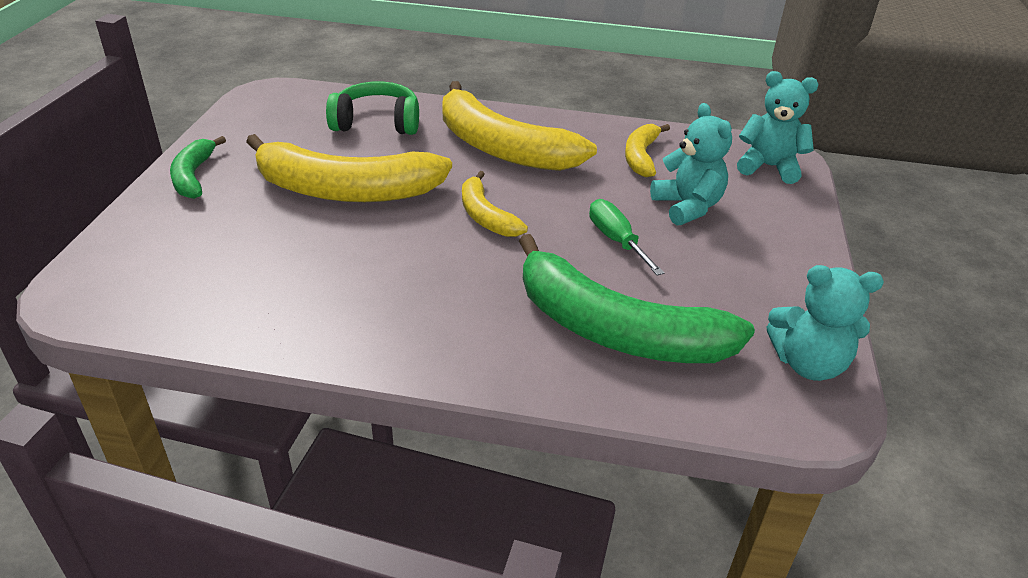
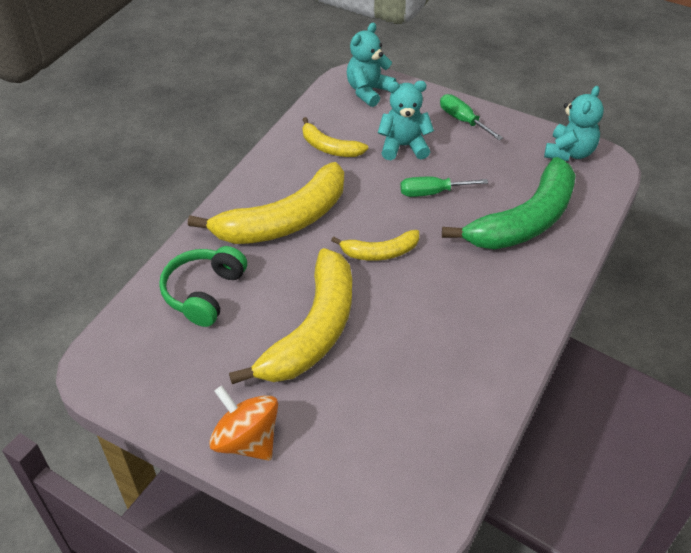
camera: 70 degrees left, 10 degrees up
(193, 176) = (247, 440): green banana -> orange spinning top
(784, 248) = (463, 120): none -> green screwdriver

